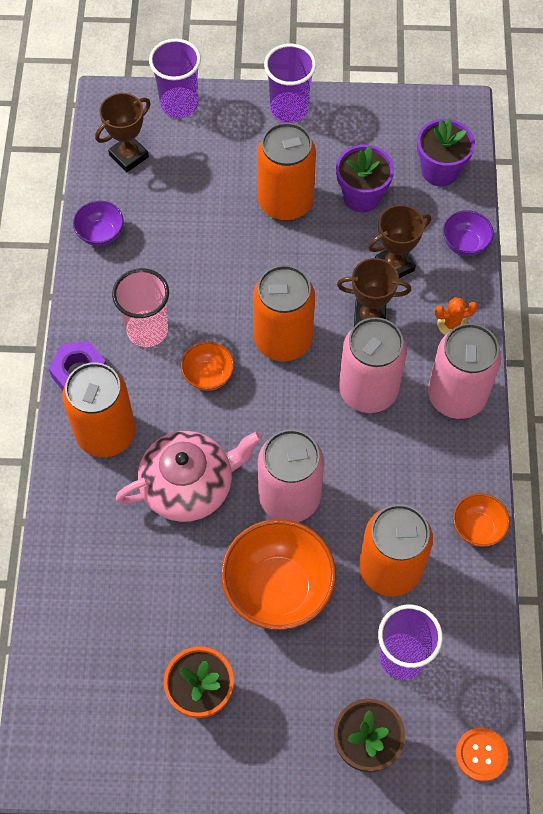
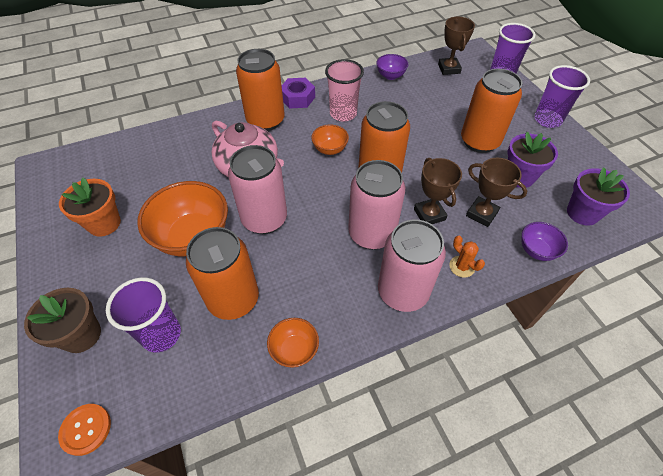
camera: 65 degrees right, 10 degrees down
(129, 156) = (449, 69): brown trophy -> brown trophy turned 60 degrees clockwise

